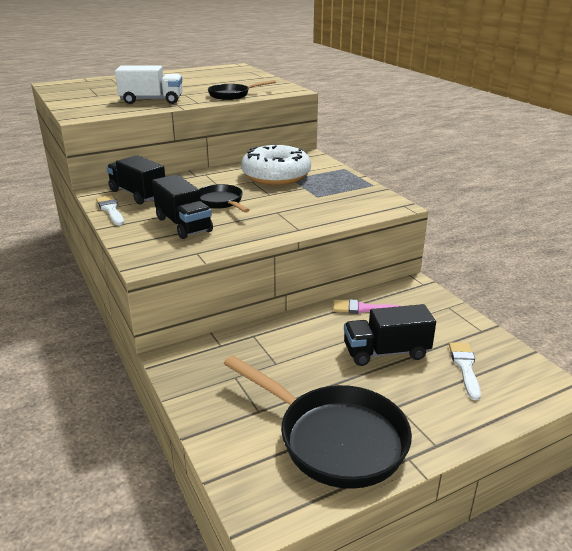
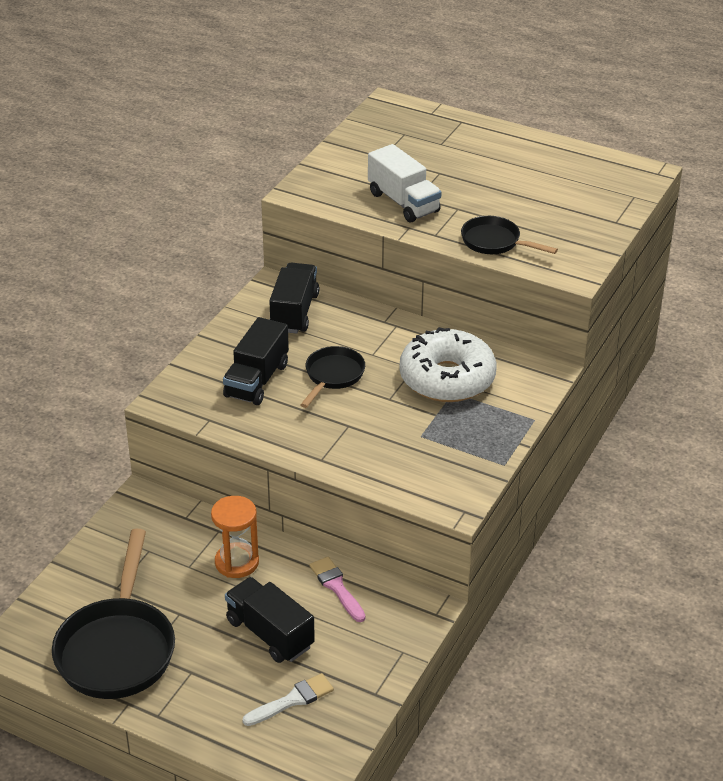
camera: 55 degrees right, 10 degrees up
(111, 210) = (243, 318): white brush -> none
(296, 340) = (237, 562): none -> orange hourglass

